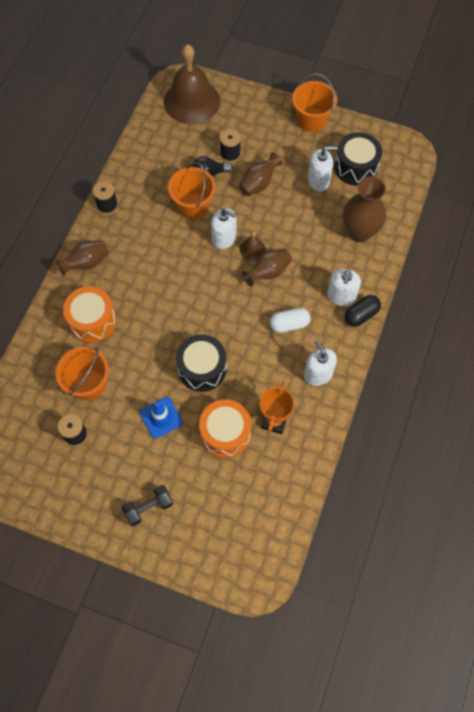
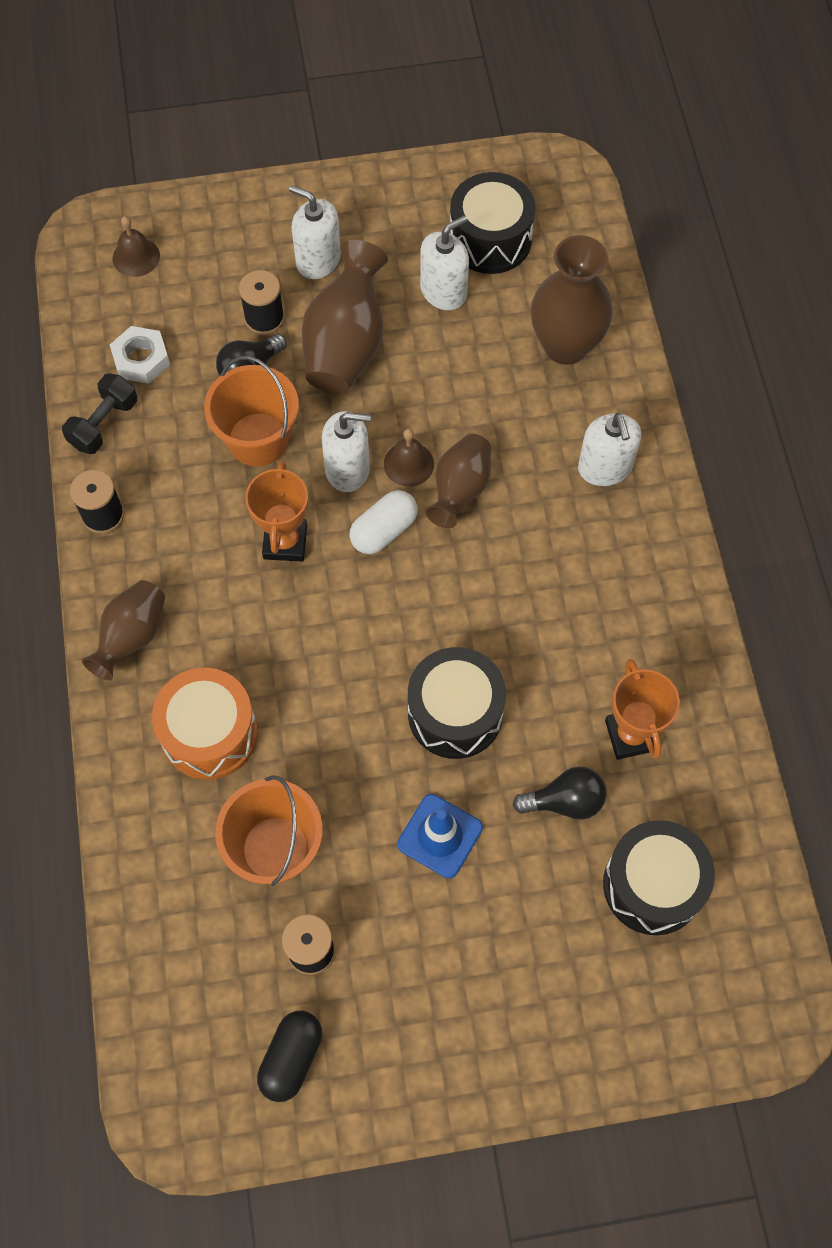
camera: 30 degrees left, 0 degrees up
(148, 508) = (519, 1003): black dumbbell -> black dumbbell (104, 424)
(165, 147) = (141, 359): none -> white nut
(176, 256) = (285, 542): none -> orange trophy
(191, 101) = (136, 257): brown bell -> brown bell, size x0.42
(225, 433) = (565, 801): orange drum -> black light bulb
(240, 491) = (652, 885): none -> black drum
(258, 183) = (346, 345): brown vase -> brown vase, size x1.55
(289, 324) = (551, 559): white capsule -> white capsule (384, 530)
(311, 120) = (366, 194): orange bucket -> none
(318, 374) = (650, 618): white soap dispenser -> white soap dispenser (318, 260)
(361, 315) = (656, 483): black capsule -> black capsule (291, 1058)

